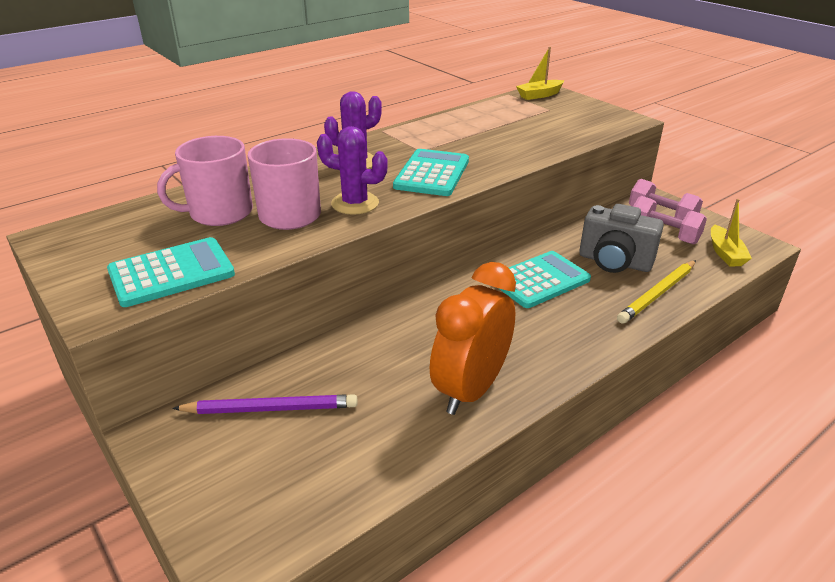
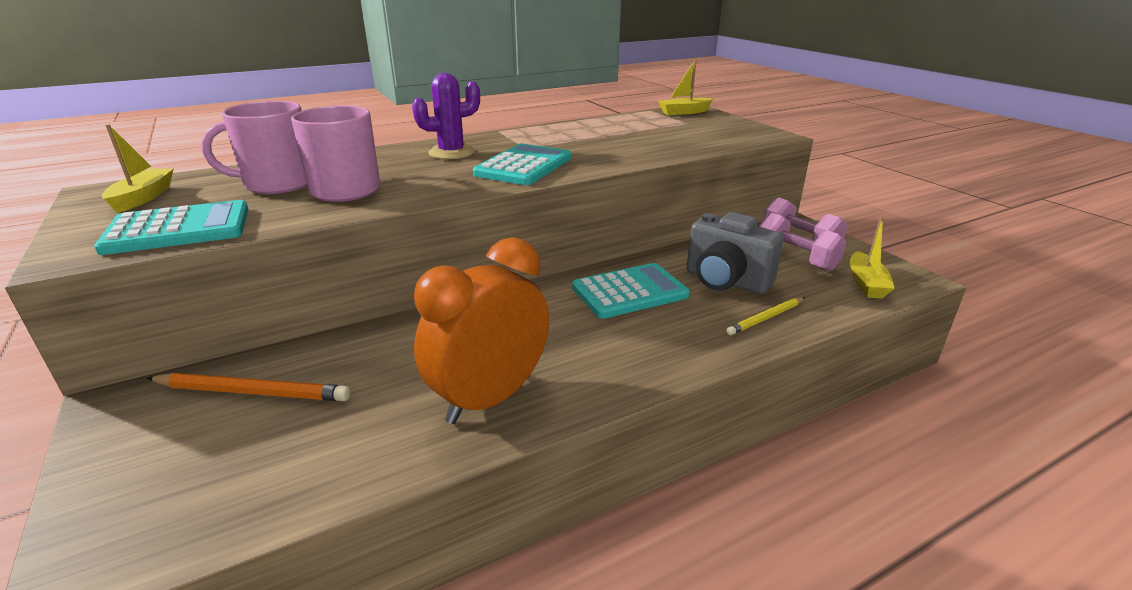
camera: 10 degrees right, 5 degrees down
(103, 240) = (143, 198): none -> yellow boat
(270, 409) = (252, 392): purple pencil -> orange pencil
(355, 203) = (422, 185): purple cactus -> none
(657, 294) = (766, 318): yellow pencil -> yellow pencil, size x0.65

